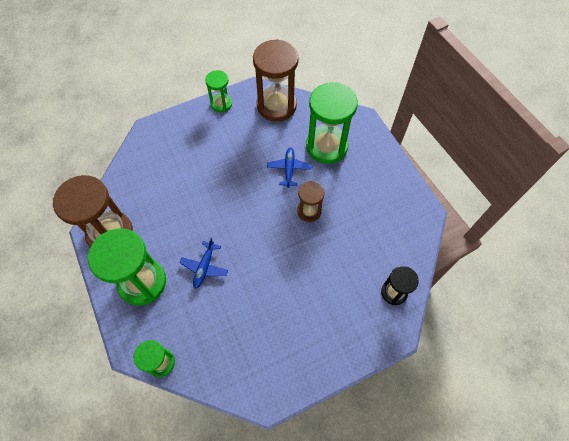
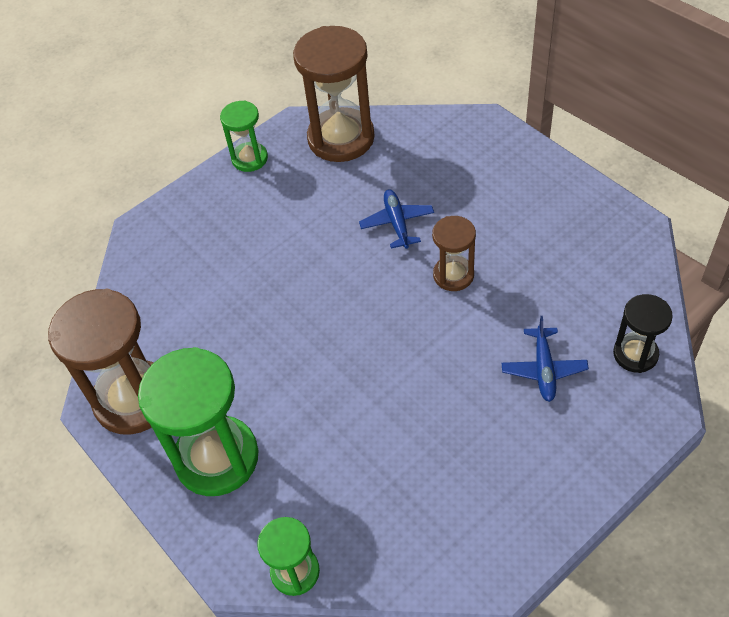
camera: 10 degrees left, 10 degrees down
(204, 267) = (314, 405): blue plane -> blue plane (544, 369)
(326, 146) = (444, 175): green hourglass -> none

